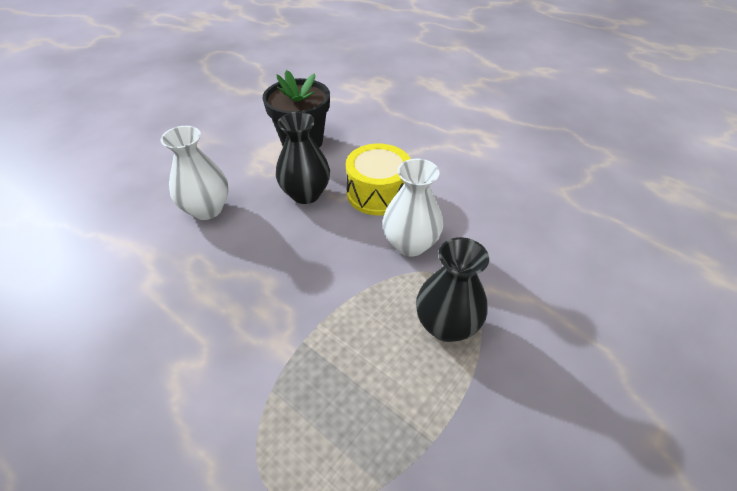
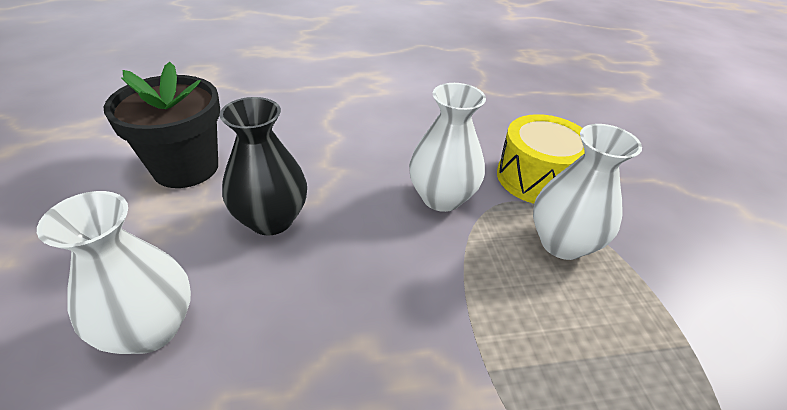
camera: 50 degrees left, 5 degrees down
(378, 193) = (348, 172): yellow drum -> yellow drum (536, 178)
(446, 325) = (562, 243): black vase -> white vase

